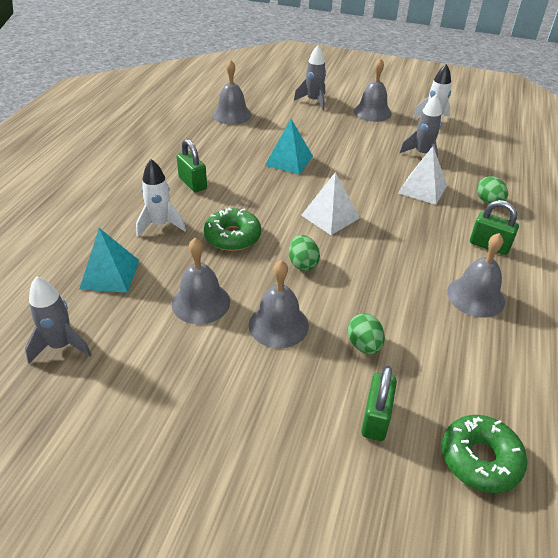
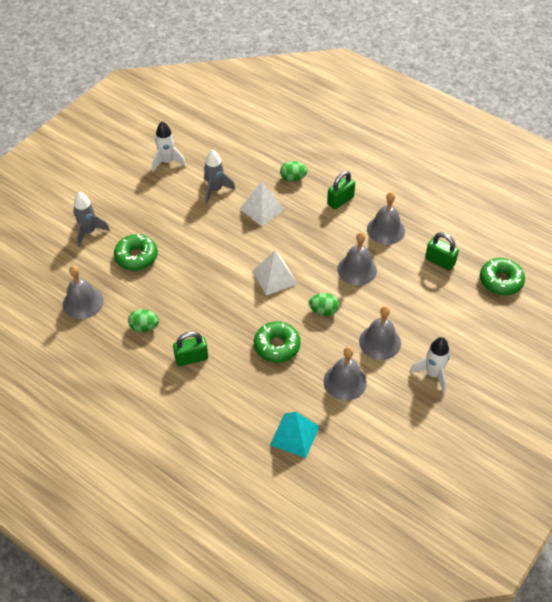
camera: 70 degrees left, 10 degrees up
(61, 346) = (363, 473): grey rocket -> none
(160, 225) = (243, 392): white rocket -> white rocket (433, 374)
(289, 160) = (185, 281): turquoise pyramid -> none
(301, 129) = (136, 257): none -> green donut
(364, 345) = (410, 302): green egg -> green egg (144, 327)
(372, 112) = (131, 196): grey bell -> grey bell (357, 269)
(376, 418) = (465, 316): green padlock -> green padlock (440, 261)

